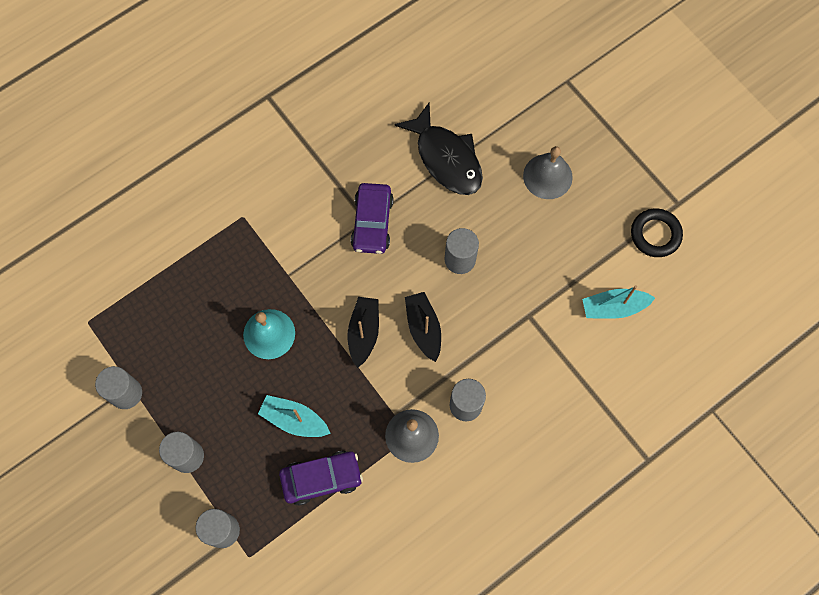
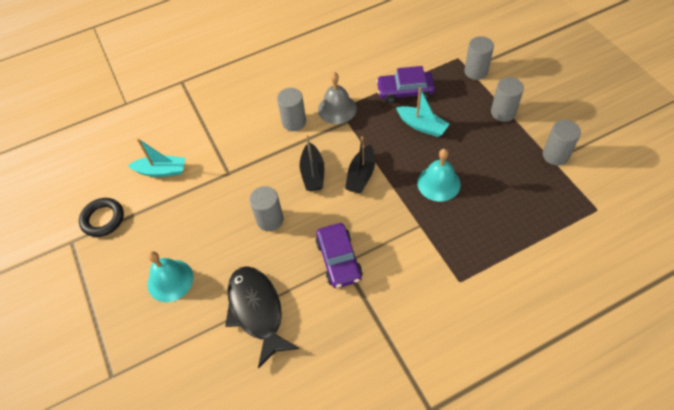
camera: 165 degrees left, 15 degrees down
(372, 223) = (339, 260): purple car -> purple car turned 150 degrees clockwise
(547, 176) = (170, 280): grey bell -> turquoise bell

